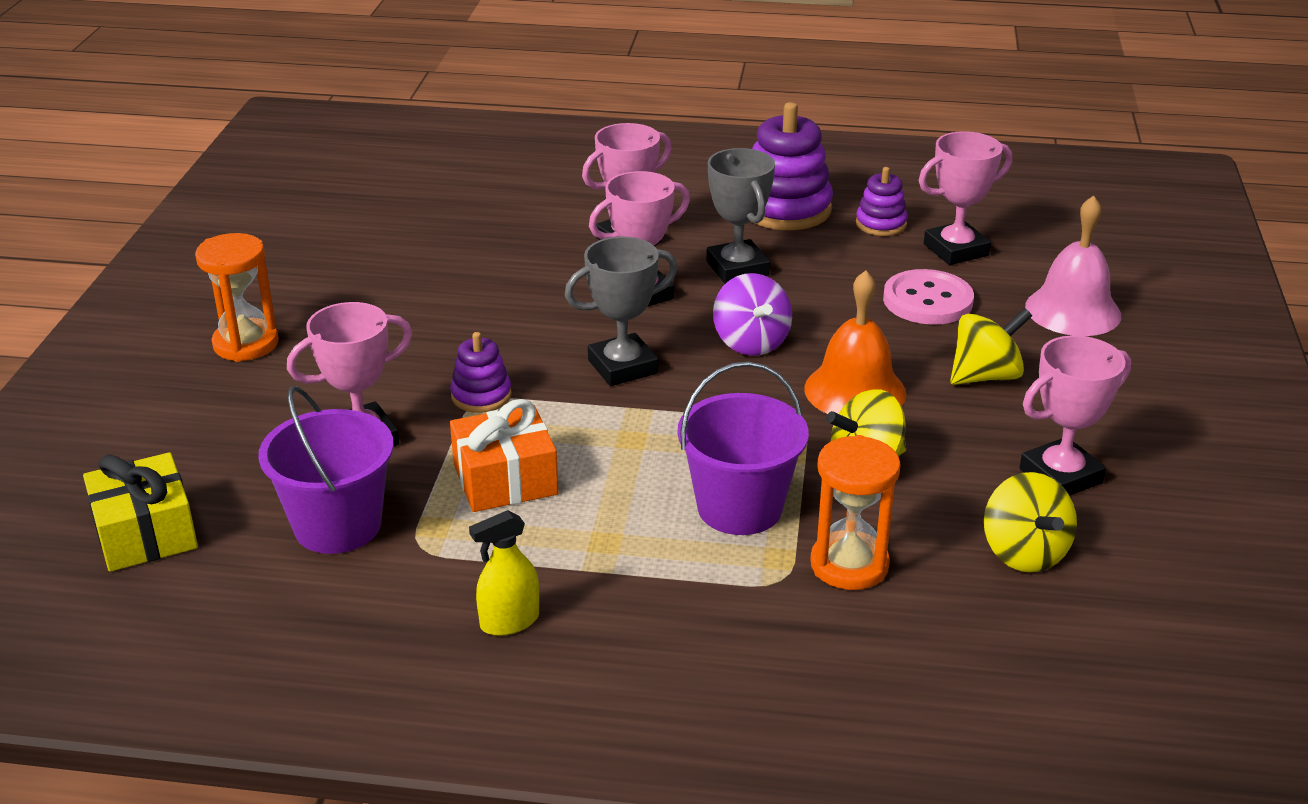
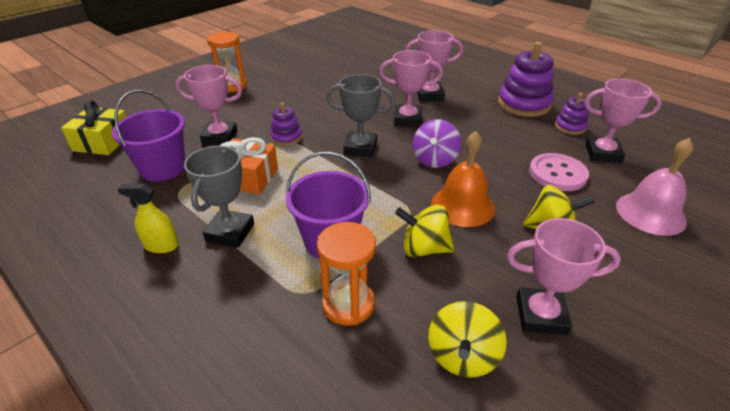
camera: 35 degrees right, 5 degrees up
(737, 268) = (468, 123): grey trophy -> grey trophy (230, 232)

